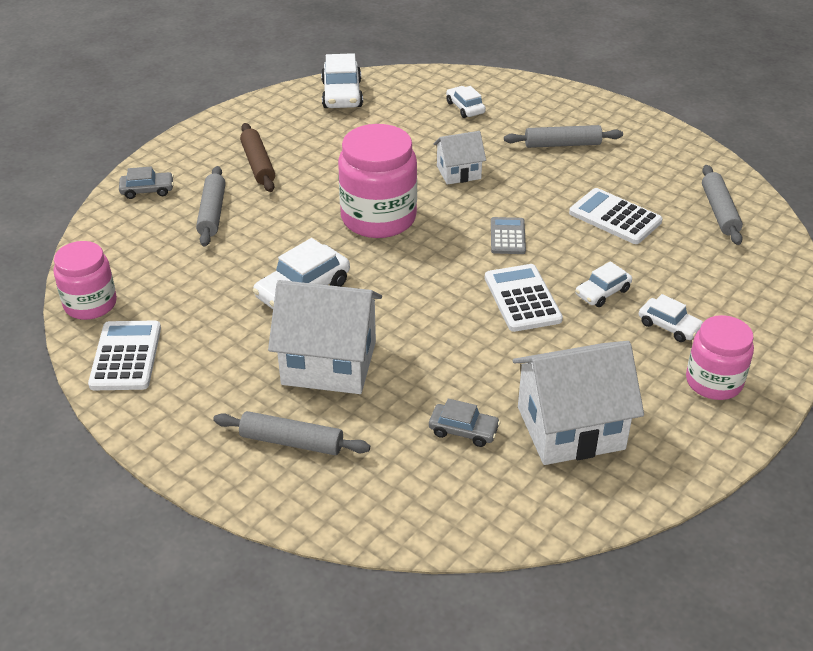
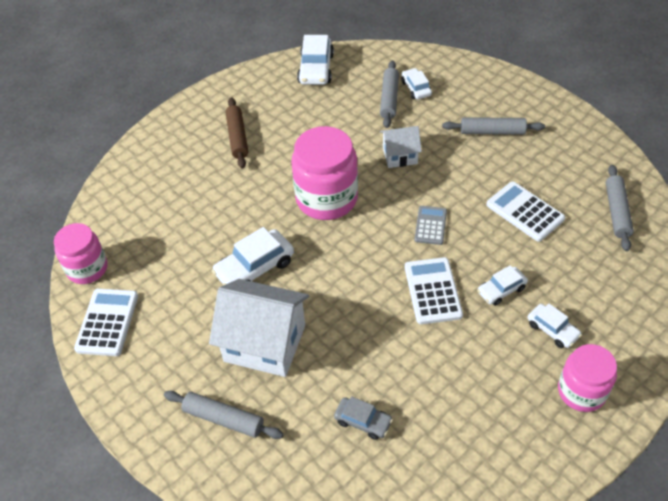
camera: 10 degrees right, 10 degrees up
(147, 190) = (146, 158): grey car -> none
(212, 213) = (194, 184): grey rolling pin -> grey rolling pin (389, 99)
(570, 428) = (452, 427): white house -> none

